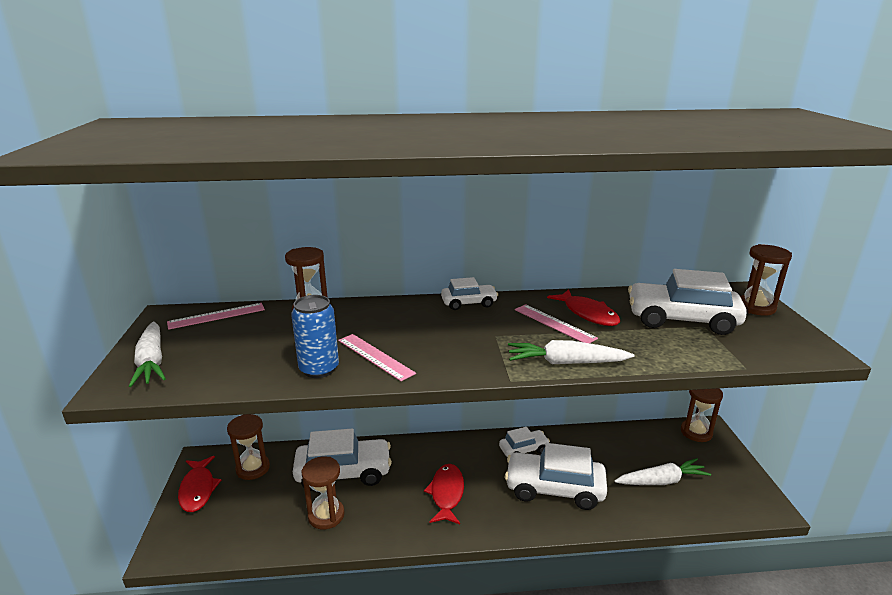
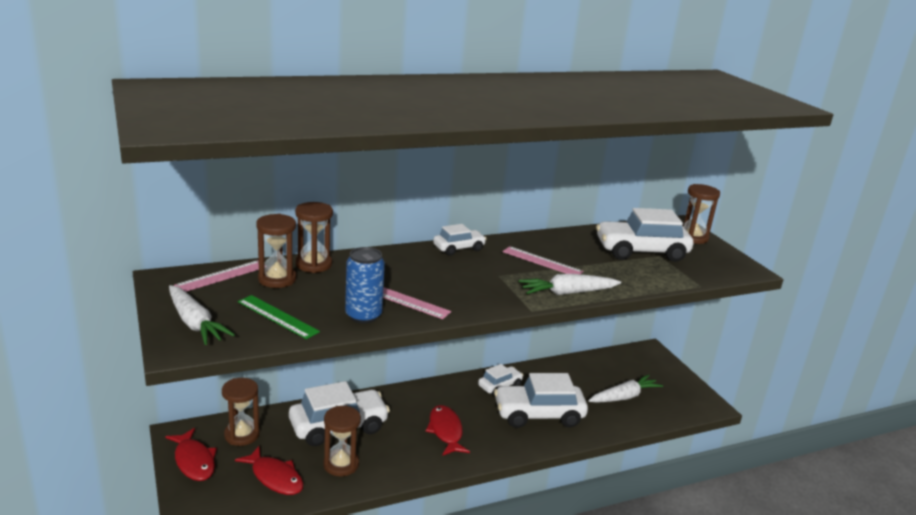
camera: 20 degrees left, 0 degrees up
(234, 362) = (278, 316): none -> green ruler
(588, 314) = (565, 251): red fish -> red fish (274, 477)
(696, 432) = (641, 354): brown hourglass -> brown hourglass (277, 279)

